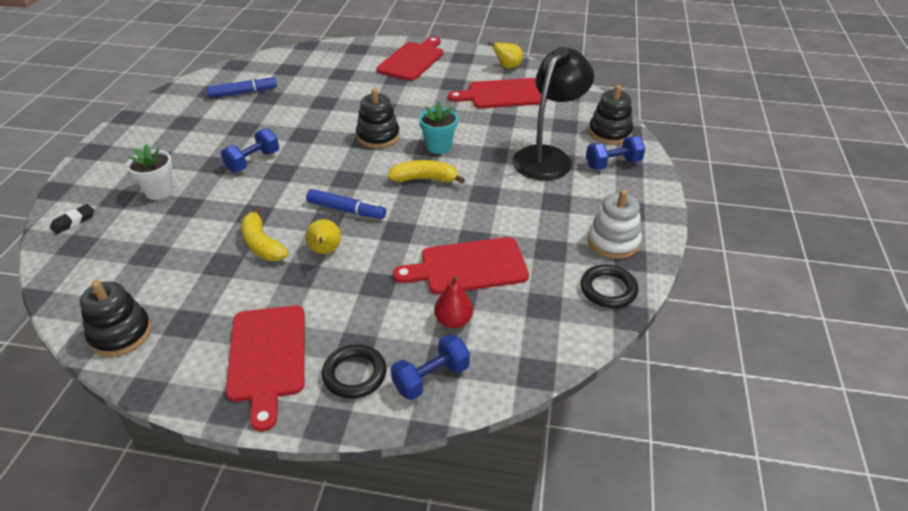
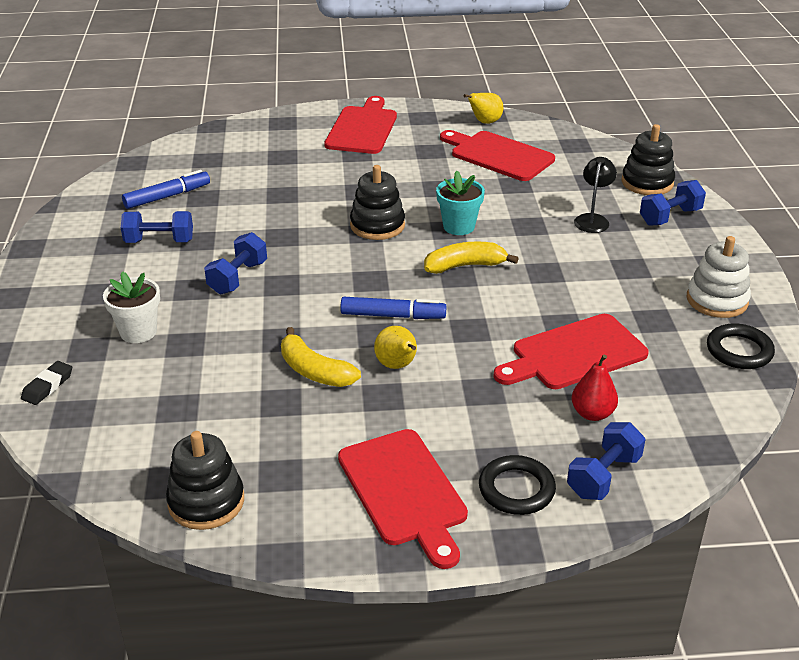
camera: 15 degrees left, 5 degrees down
(217, 125) = (159, 241): none -> blue dumbbell
(503, 94) = (498, 155): red cutting board -> red cutting board turned 60 degrees clockwise
(548, 157) = (592, 219): black lamp -> black lamp, size x0.49

